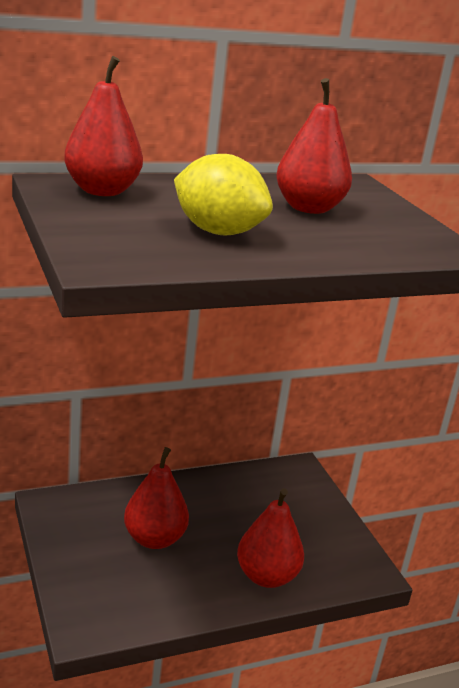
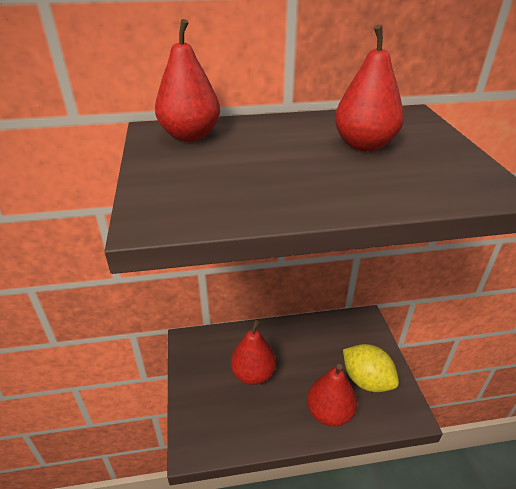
camera: 15 degrees right, 10 degrees up
(218, 232) = (273, 176): yellow lemon -> yellow lemon (366, 380)

